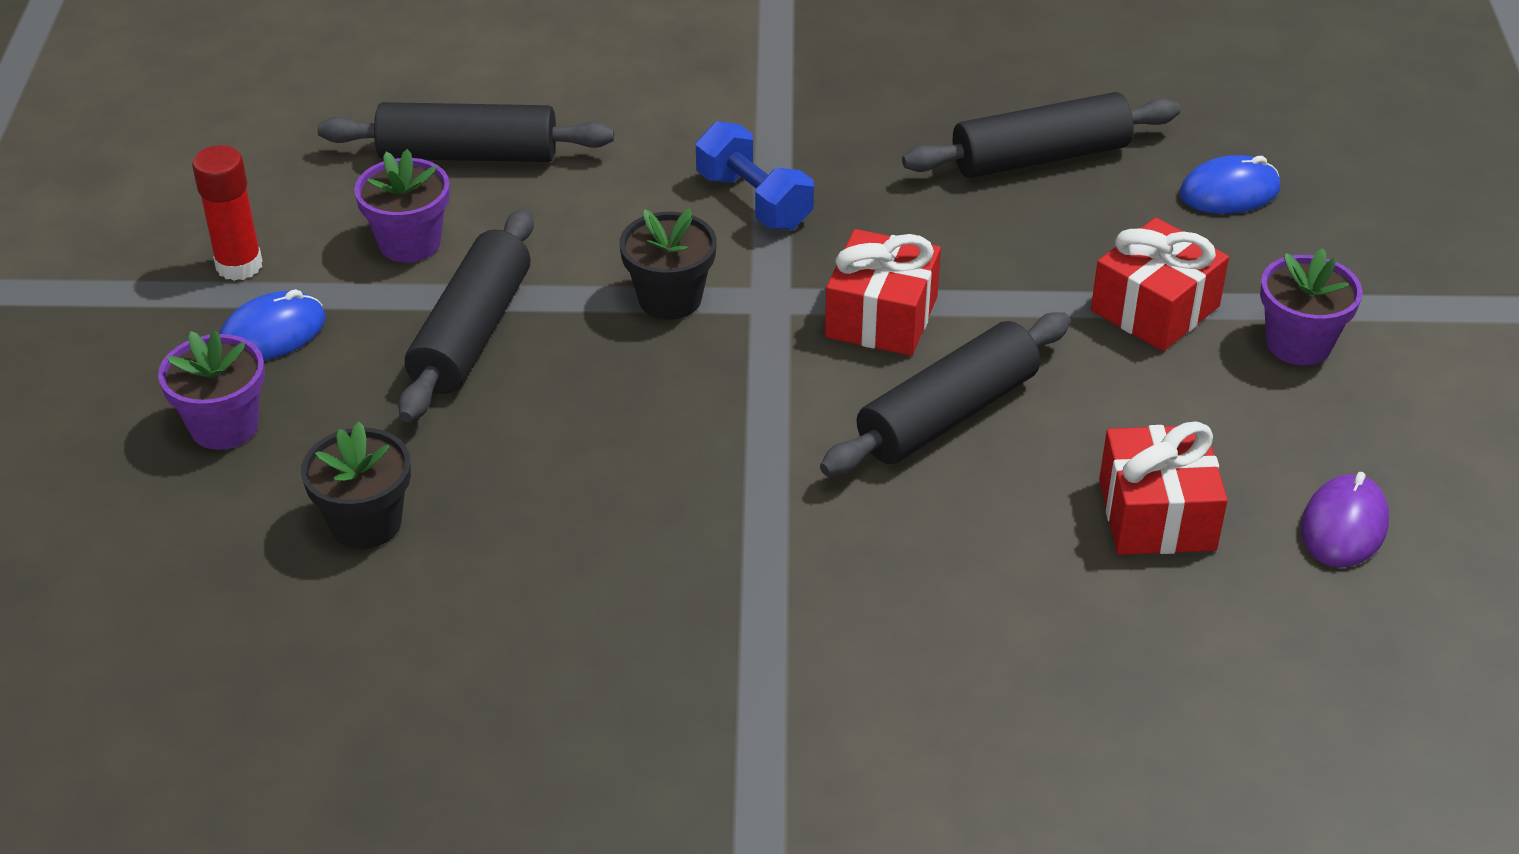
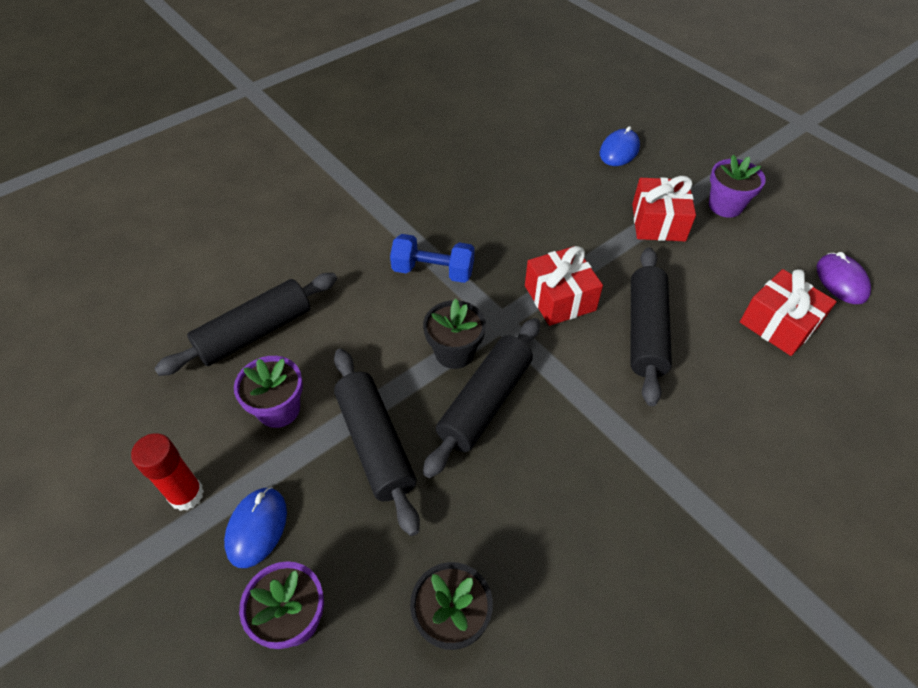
camera: 40 degrees left, 10 degrees up
(1040, 157) = (530, 175): black rolling pin -> black rolling pin (485, 402)

